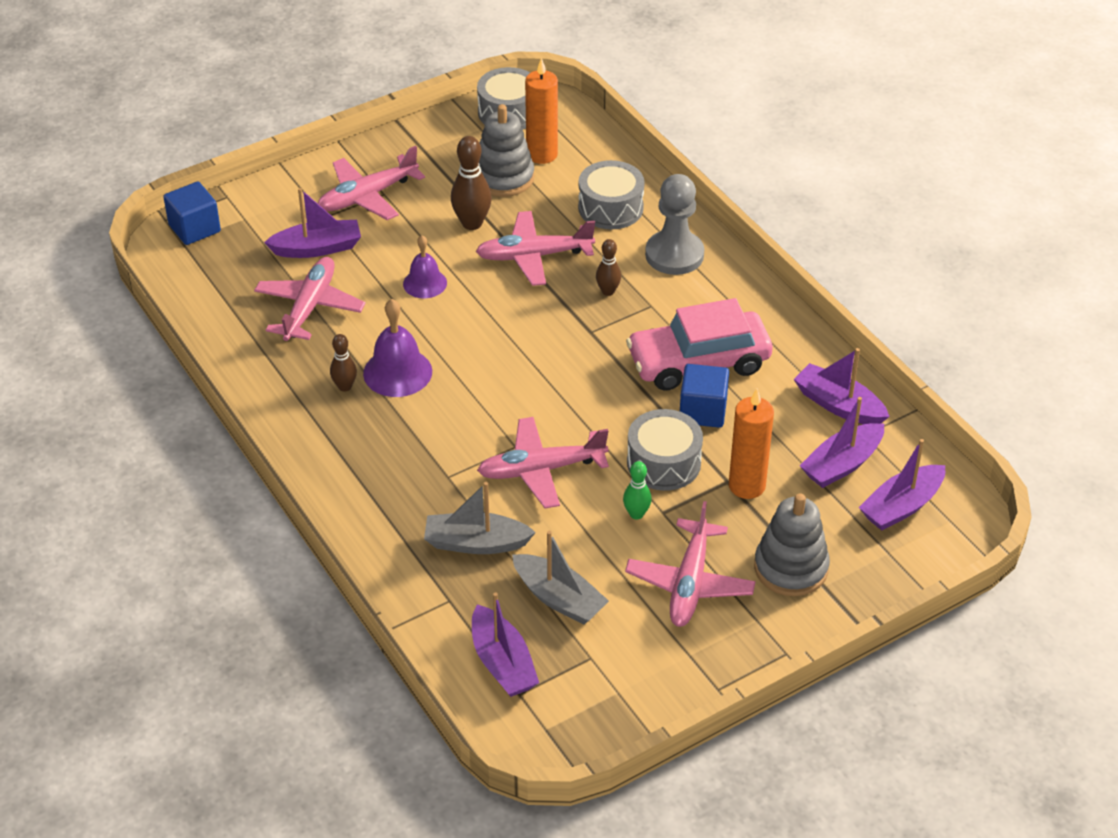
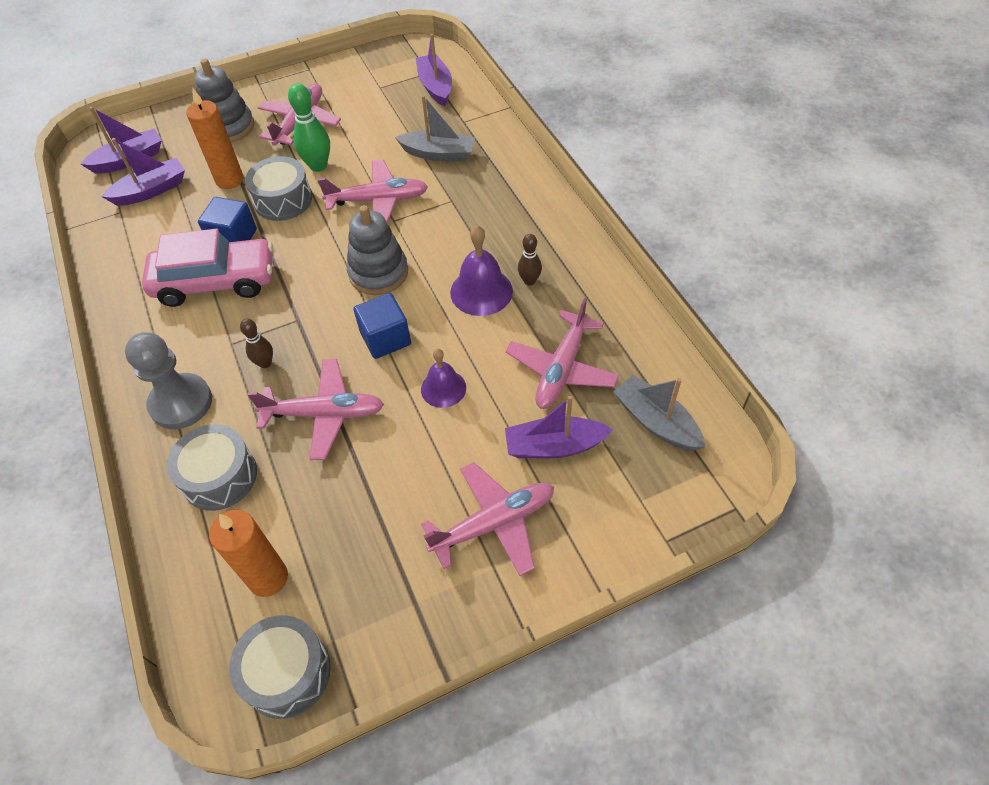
camera: 170 degrees left, 10 degrees up
(194, 228) = (698, 489): blue cube -> blue cube (385, 338)
(472, 223) = (379, 467): brown bowling pin -> none
(503, 178) = (326, 539): grey stacking toy -> grey stacking toy (378, 273)
(559, 598) = (390, 118): grey boat -> grey boat (656, 422)
(636, 514) = (318, 166): green bowling pin -> green bowling pin, size x1.66
(838, 405) = (123, 236): purple boat -> none

